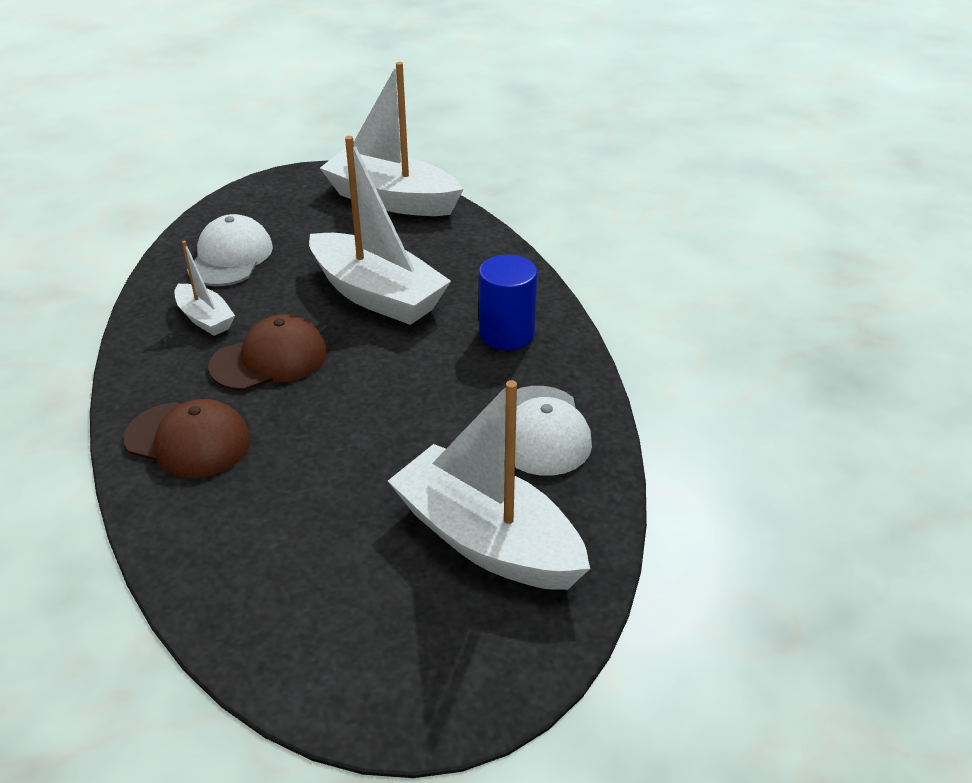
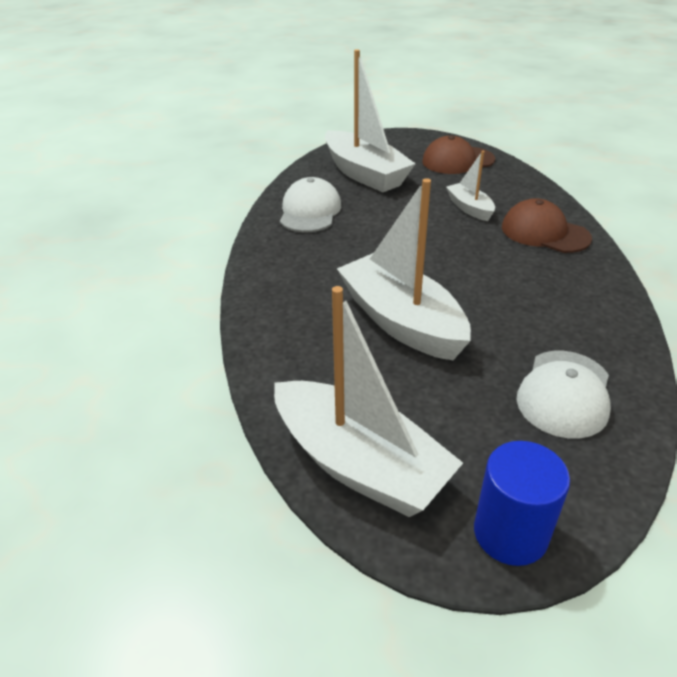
camera: 165 degrees left, 0 degrees up
(205, 318) = (566, 320): white boat -> white boat (470, 208)
(269, 359) = (497, 276): brown cap -> brown cap (457, 161)
(507, 333) = (300, 271): blue cylinder -> blue cylinder (510, 533)

